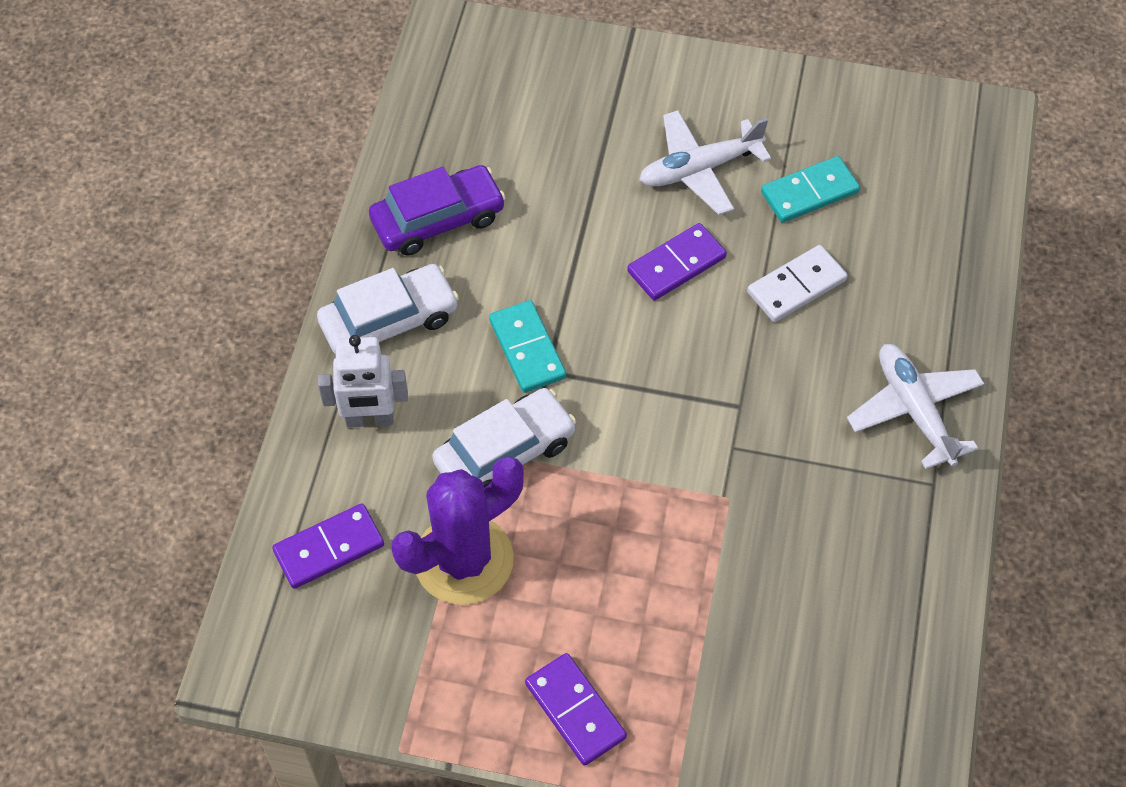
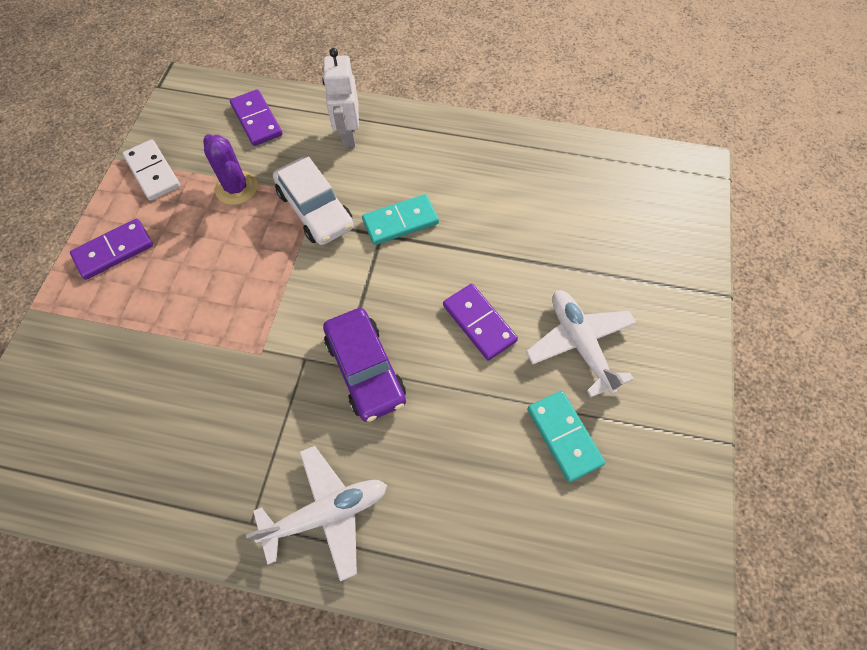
camera: 90 degrees right, 5 degrees up
(389, 321) = (425, 143): white car -> none
(438, 219) = (513, 167): purple car -> purple car (365, 369)
(463, 560) = (236, 188): purple cactus -> purple cactus, size x0.64
(796, 286) = (460, 418): white domino -> white domino (153, 172)

